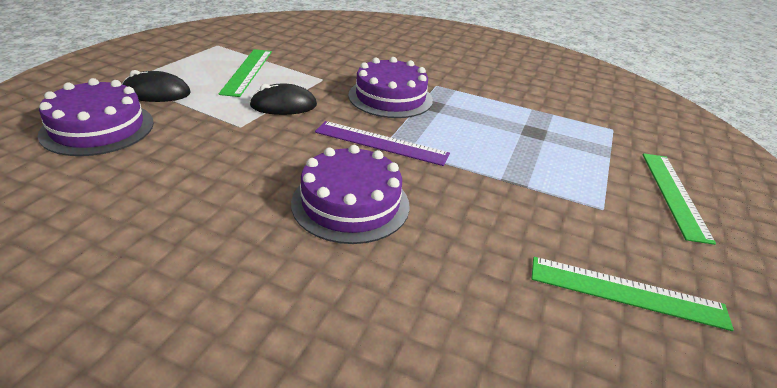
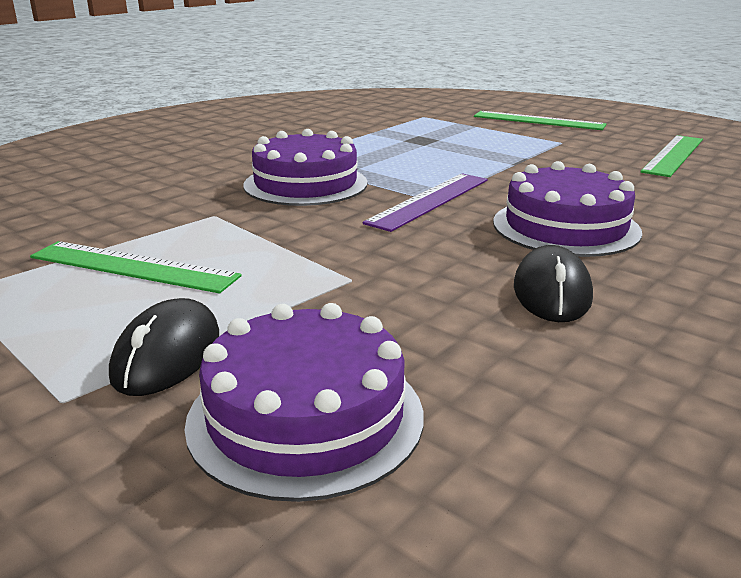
camera: 70 degrees left, 10 degrees down
(283, 105) = (294, 245): black mouse -> black mouse (551, 292)

